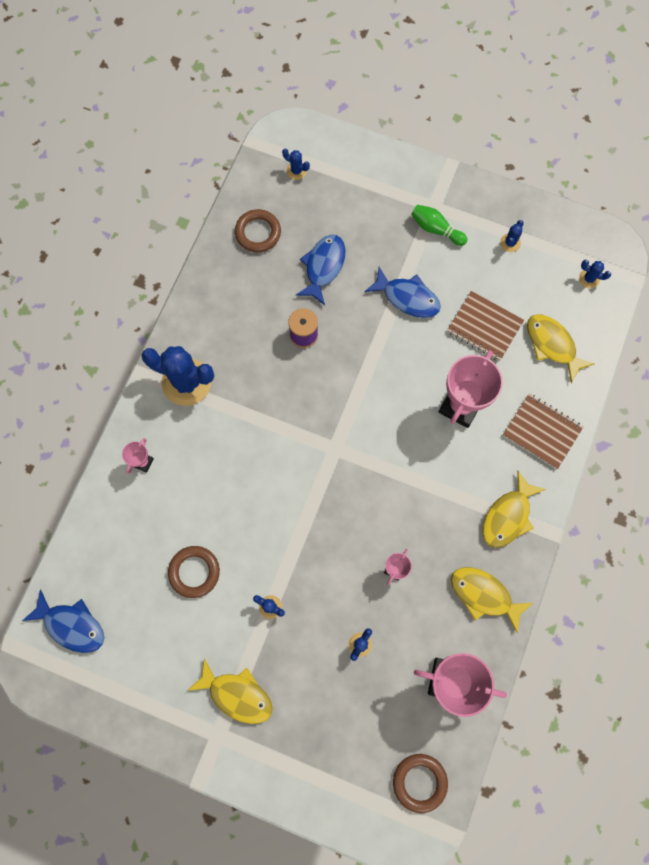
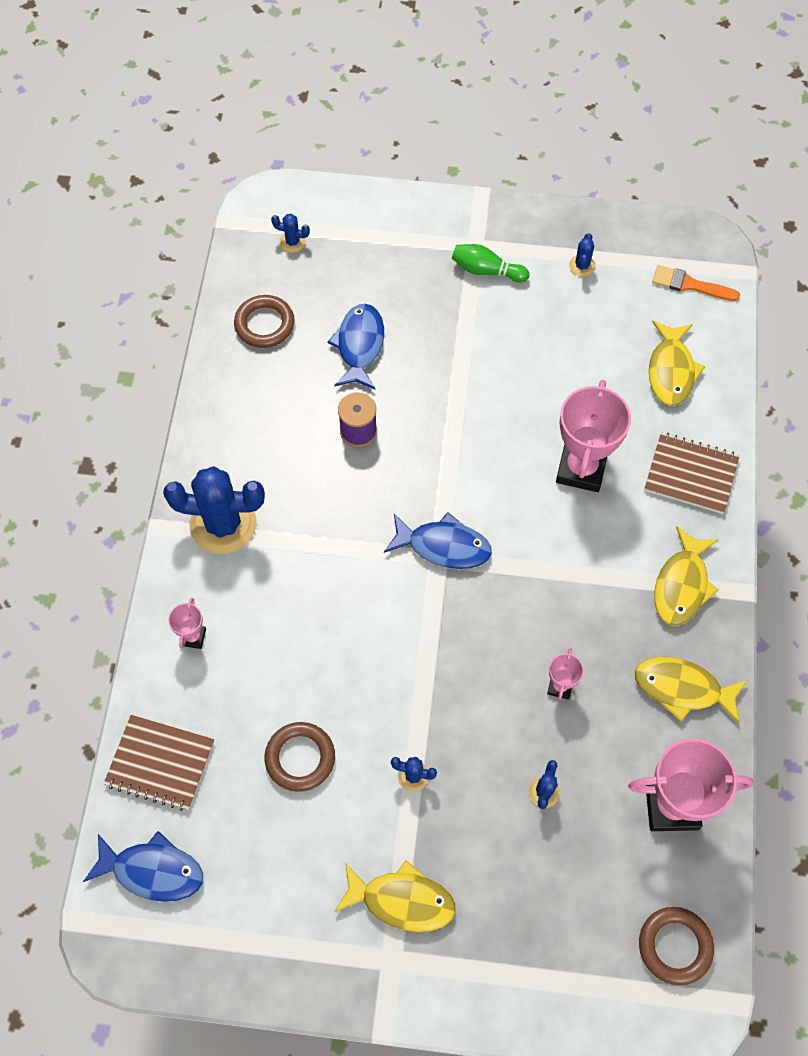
camera: 15 degrees left, 10 degrees down
(407, 298) = (475, 357): blue fish -> blue fish (443, 546)
(484, 327) = (581, 369): brown notebook -> brown notebook (160, 763)
(552, 345) = (671, 370): yellow fish -> yellow fish turned 120 degrees counterclockwise
(589, 278) = (690, 285): blue cactus -> orange brush

